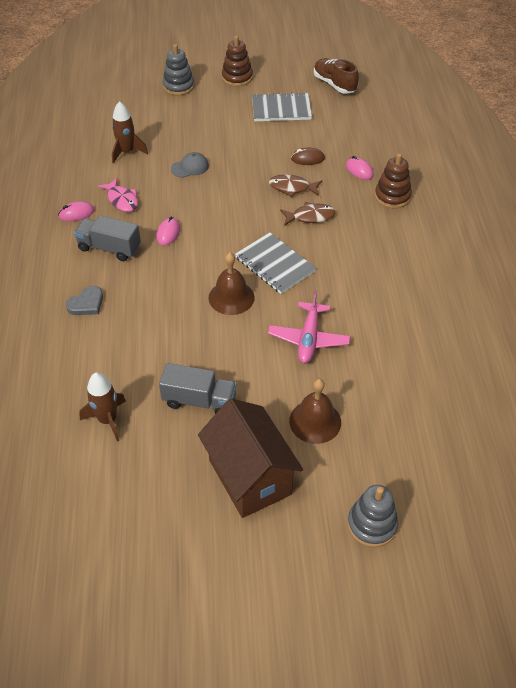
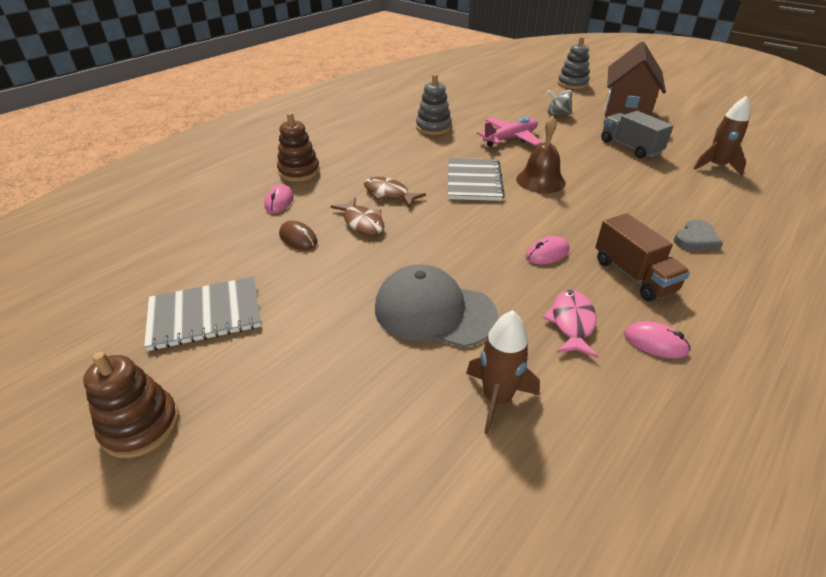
camera: 135 degrees left, 10 degrees down
(86, 304) = (695, 239): grey heart -> grey heart turned 135 degrees clockwise
(109, 248) = (633, 275): grey truck -> brown truck
(178, 86) = (244, 494): grey stacking toy -> grey stacking toy (433, 127)
(190, 167) = (434, 311): grey cap -> grey cap, size x1.90
(281, 109) = (205, 315): grey notebook -> grey notebook turned 60 degrees counterclockwise
(315, 421) = (557, 114): brown bell -> grey spinning top
(334, 84) = (86, 303): brown shoe -> none

